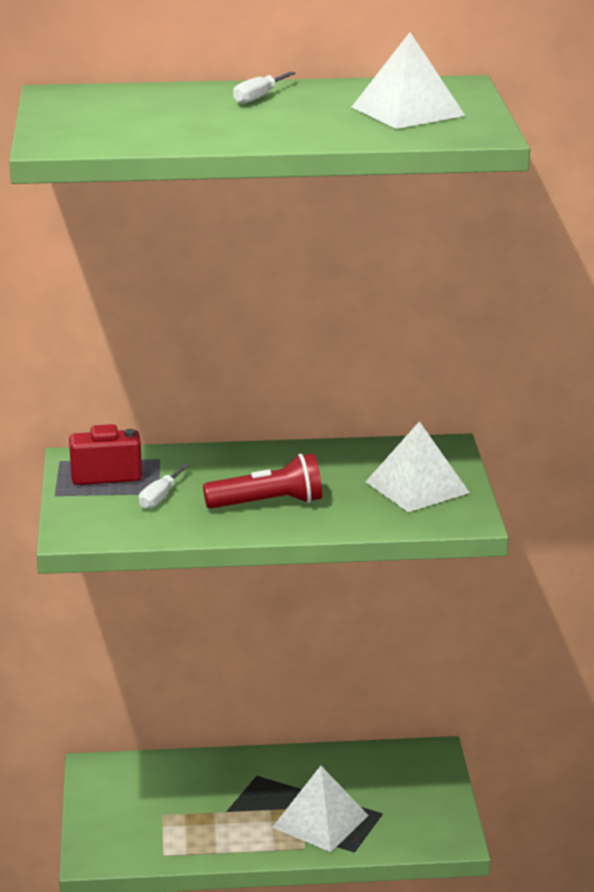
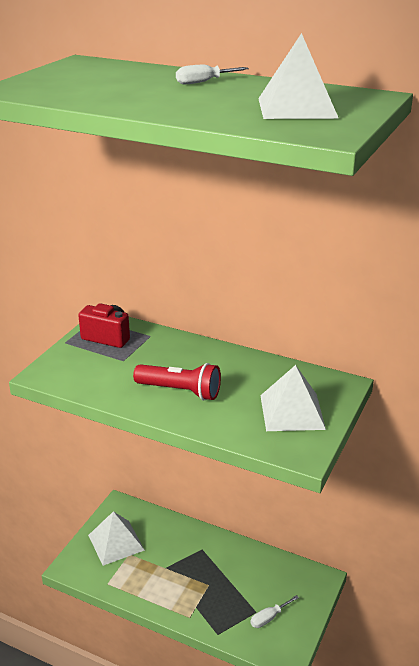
camera: 30 degrees right, 5 degrees up
(160, 497) = (120, 364): white screwdriver -> white screwdriver (269, 618)
(320, 821) = (213, 601): white pyramid -> white pyramid (116, 542)

